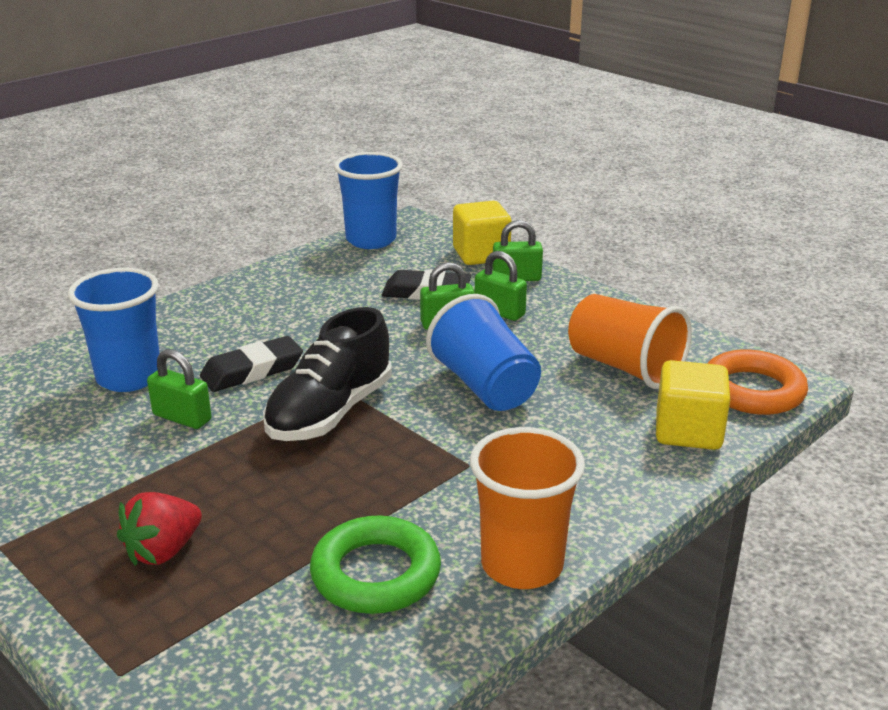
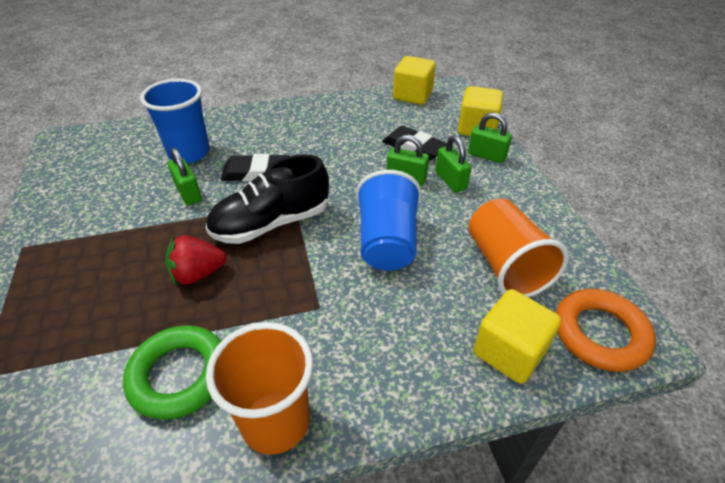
camera: 30 degrees right, 15 degrees up
(163, 551) = (88, 291): red strawberry -> red strawberry (198, 274)
(371, 240) = (412, 95): blue cup -> yellow cube

